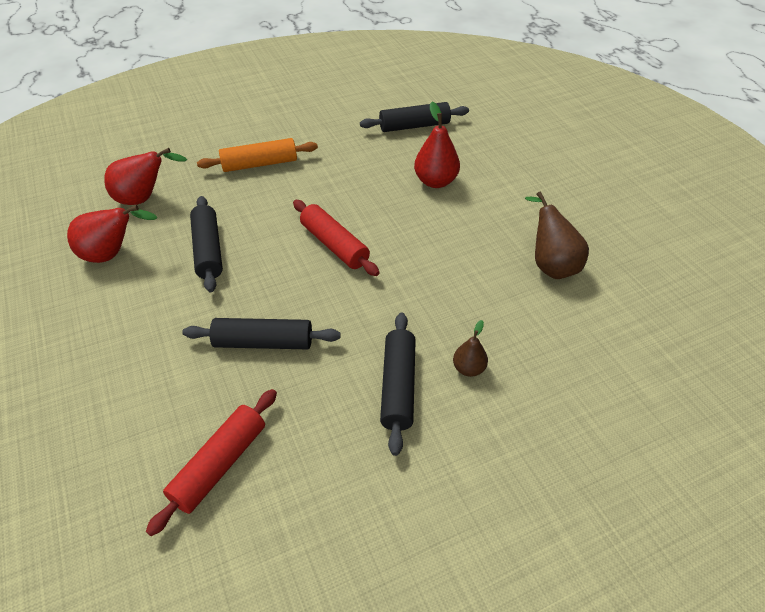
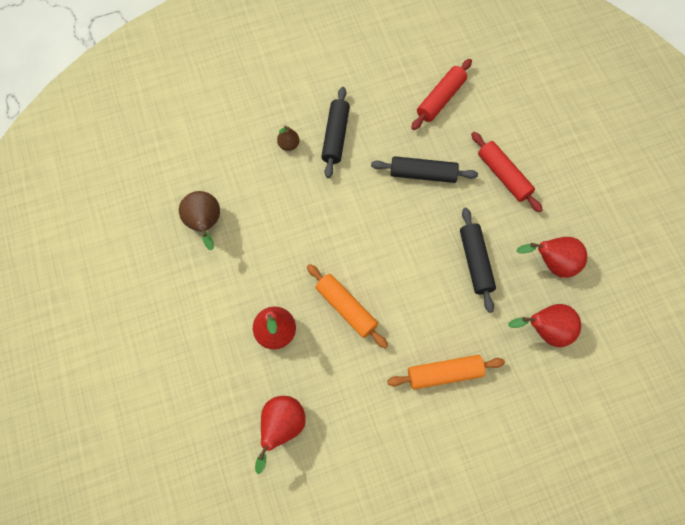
camera: 175 degrees left, 20 degrees up
(334, 245) = (373, 259): red rolling pin -> red rolling pin (503, 175)
(362, 203) = (346, 308): none -> orange rolling pin
(414, 126) = (281, 428): black rolling pin -> red pear

